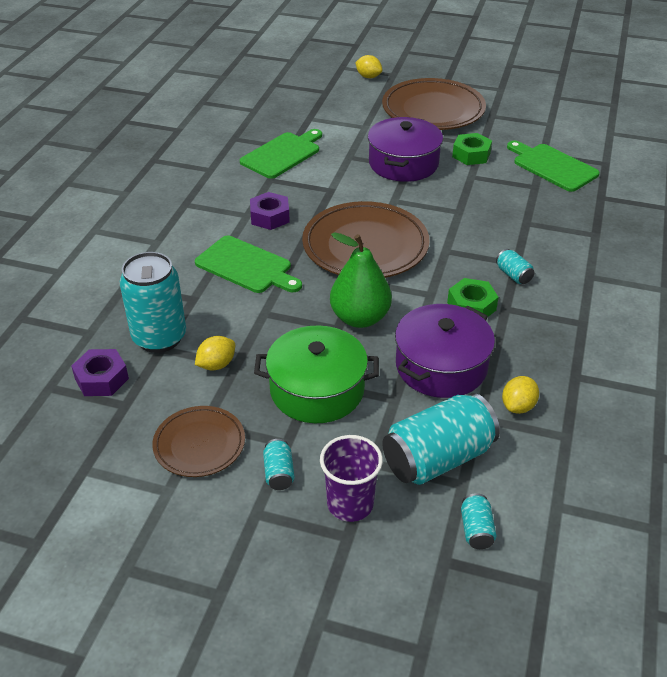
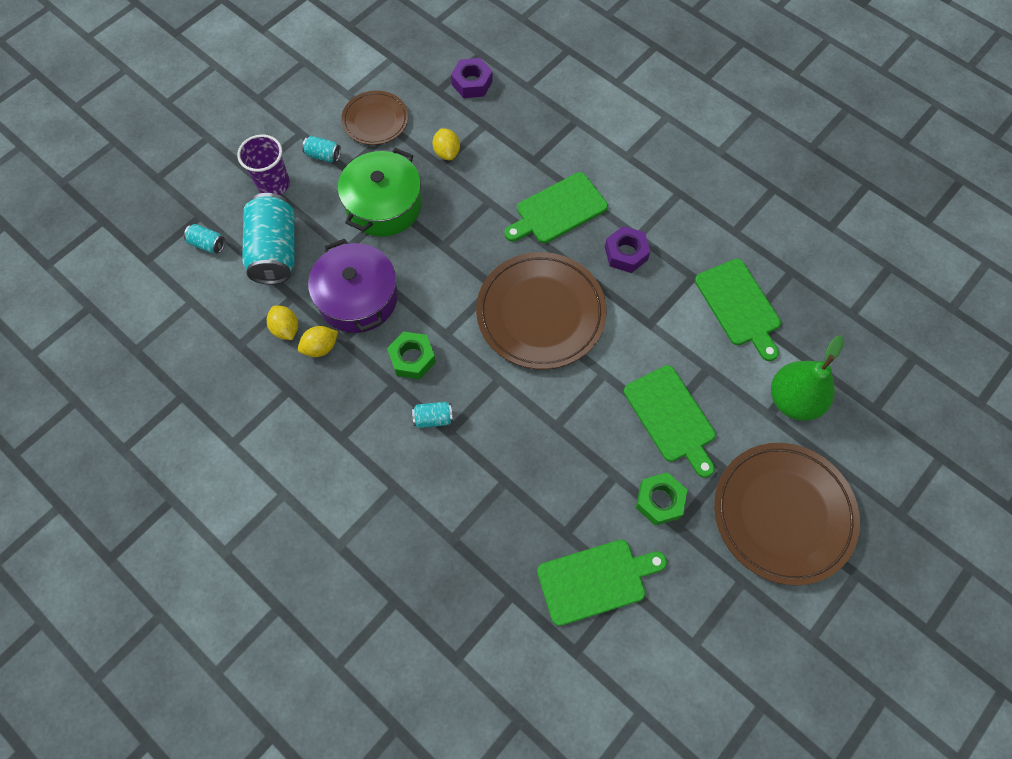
camera: 115 degrees right, 25 degrees up
(159, 337) = (497, 126): turquoise can -> none
(360, 318) = (445, 266): green pear -> green pear (793, 400)
(368, 77) = (902, 478): yellow lemon -> yellow lemon (321, 347)
(403, 163) = (671, 417): purple pot -> green cutting board

